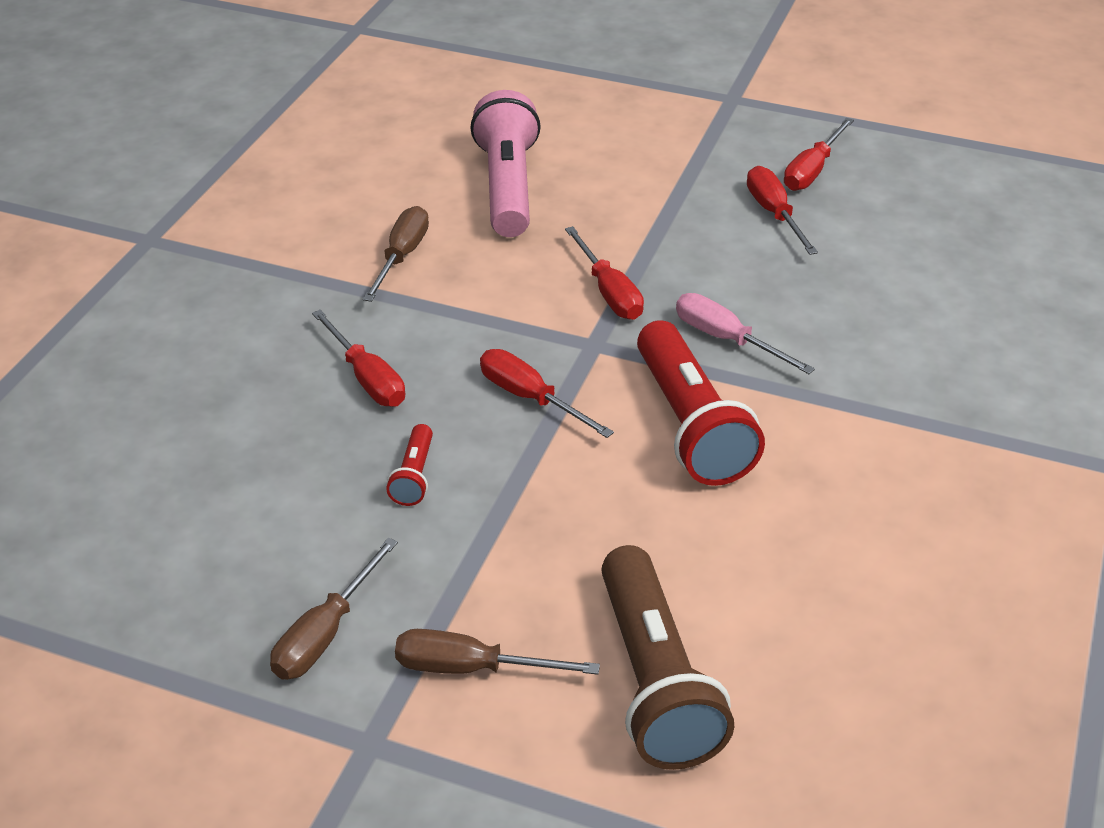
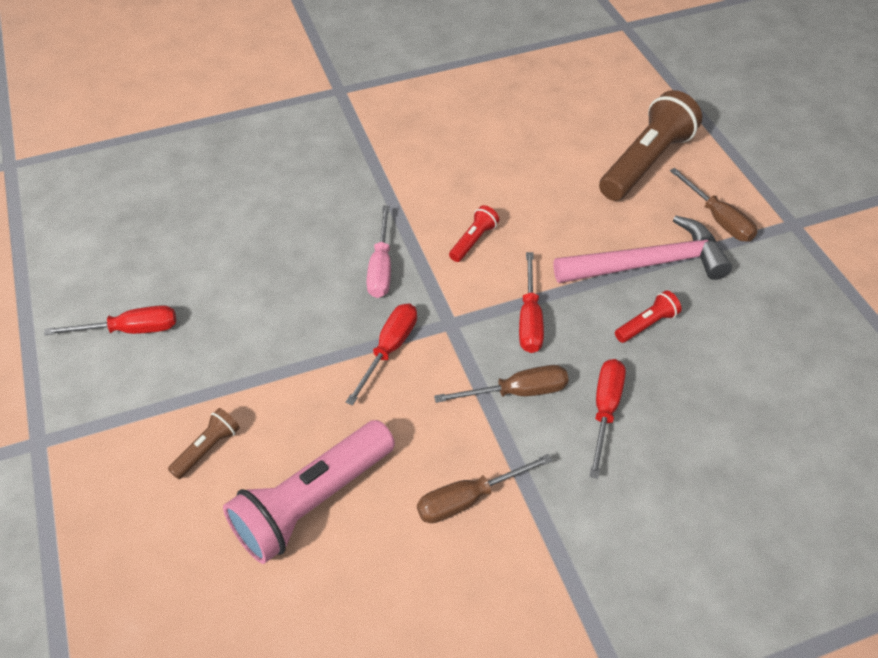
camera: 130 degrees left, 10 degrees up
(325, 633) = (773, 280): brown screwdriver -> brown screwdriver (517, 392)
(487, 542) = (648, 263): none -> pink hammer
(624, 162) = (207, 449): none -> brown flashlight
(690, 425) = (473, 241): red flashlight -> red flashlight, size x0.46
(774, 214) = (211, 320): red screwdriver -> none

